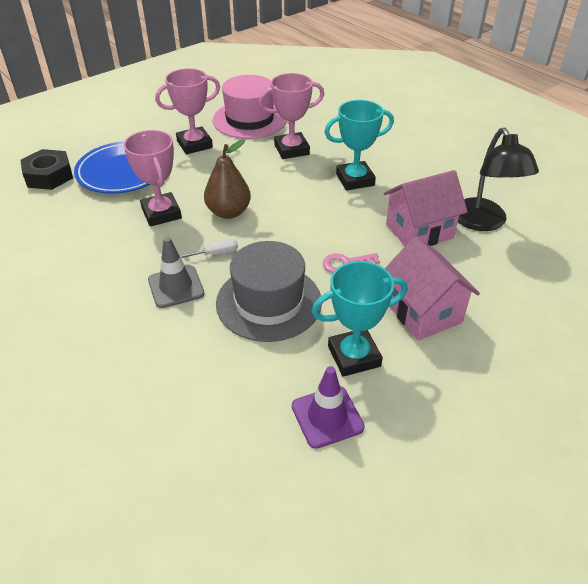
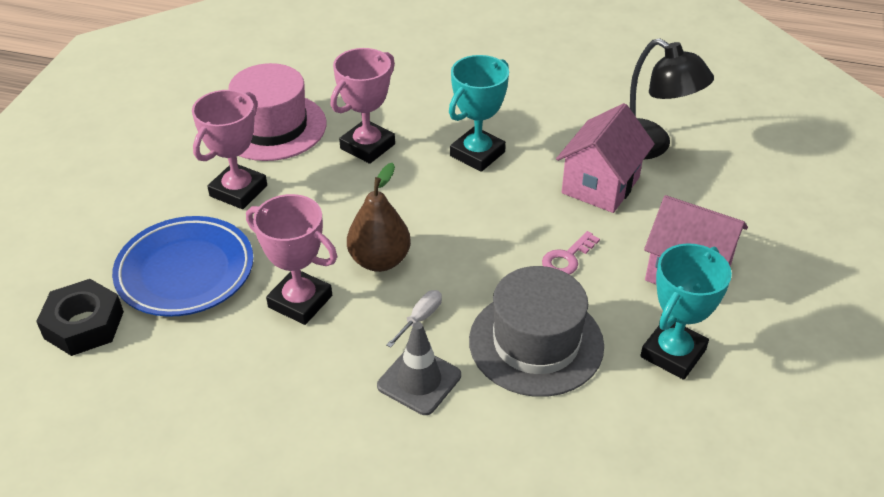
camera: 35 degrees left, 0 degrees up
(327, 416) = (710, 427): purple traffic cone -> none

